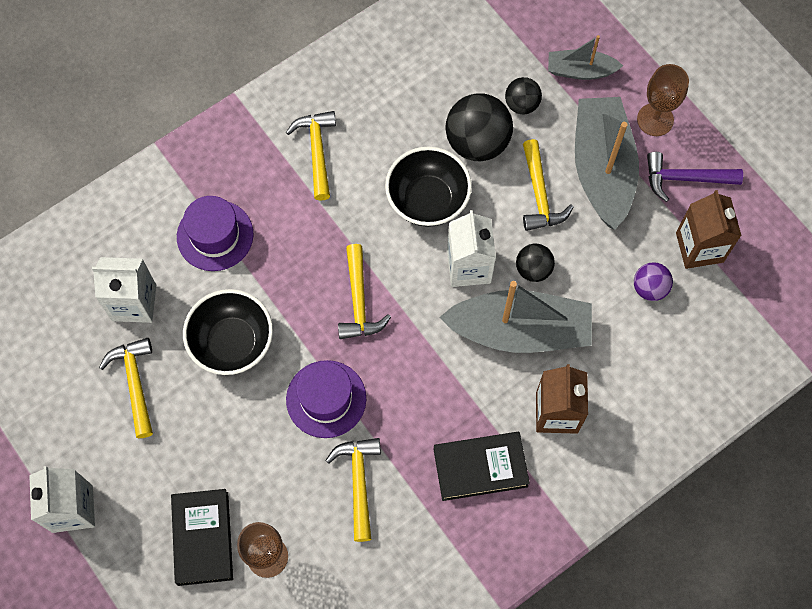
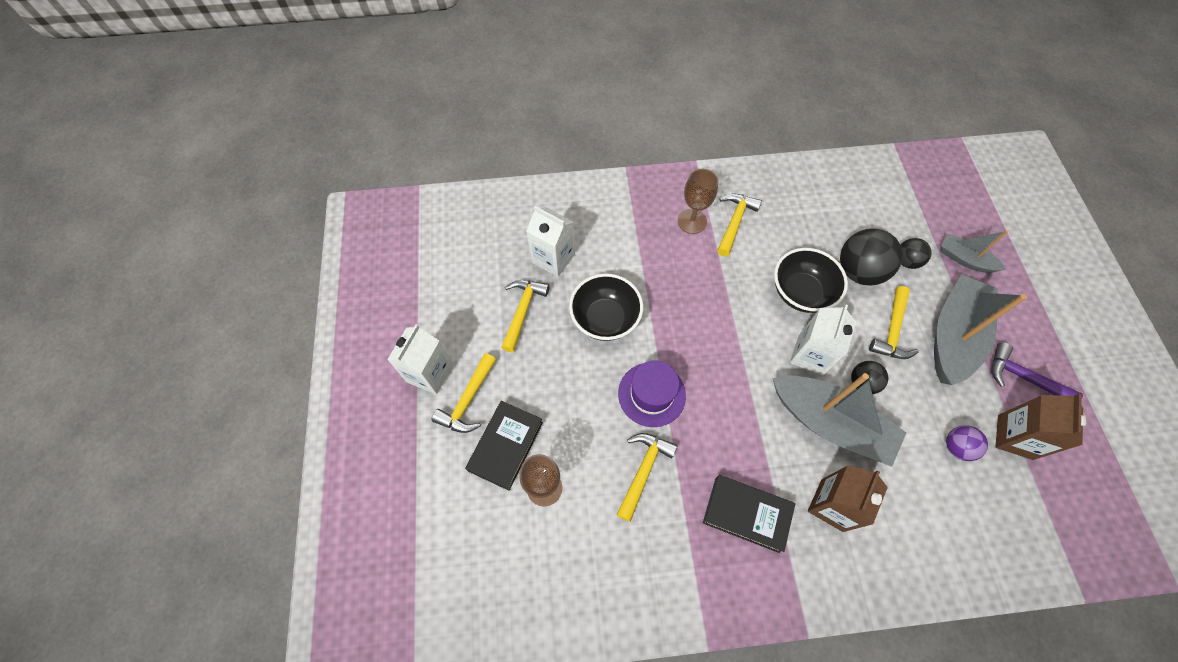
camera: 30 degrees right, 5 degrees down
(215, 235) = (633, 242): purple hat -> none
(359, 301) = (713, 337): yellow hammer -> yellow hammer (468, 400)
(655, 119) = (1013, 321): brown goblet -> brown goblet (692, 221)

